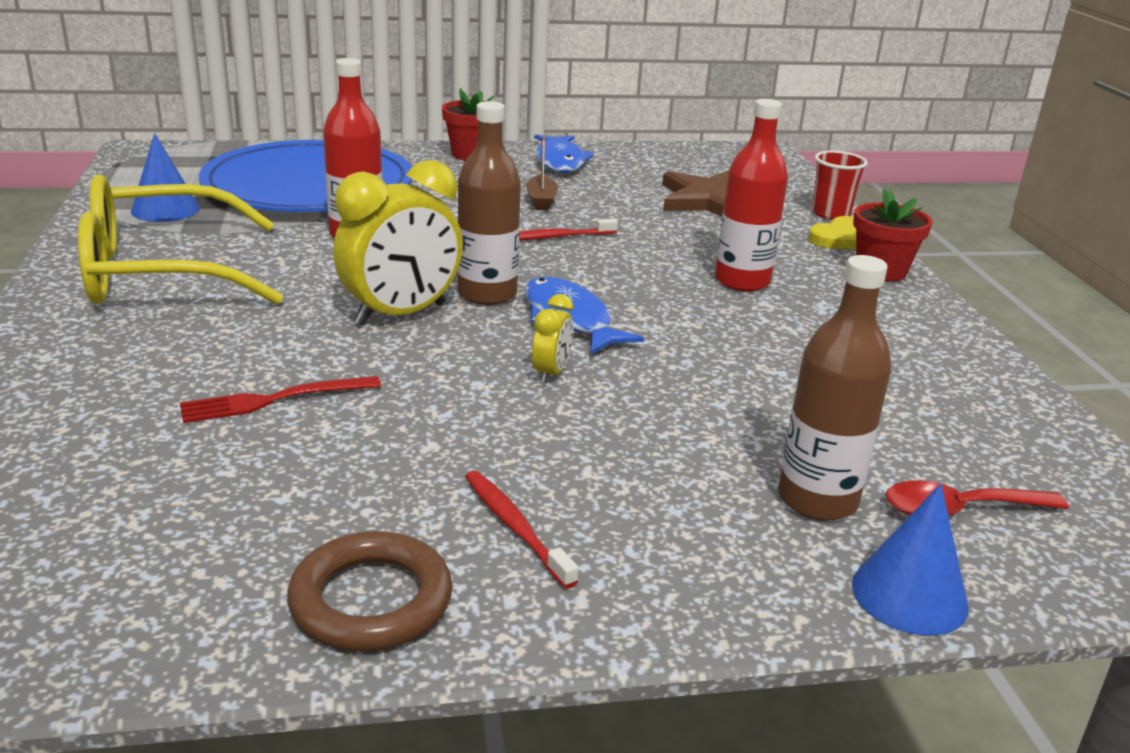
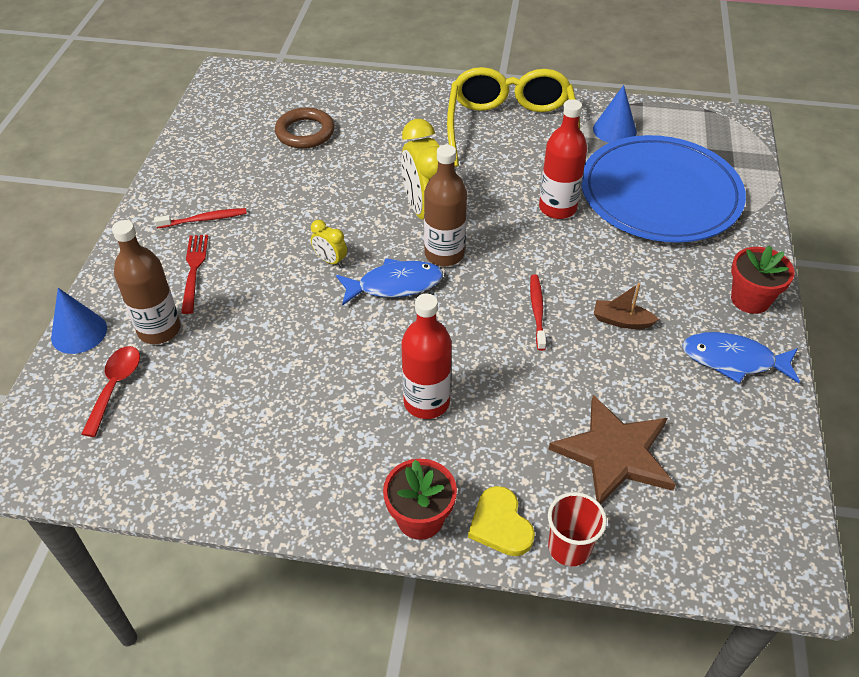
camera: 110 degrees right, 20 degrees up
(273, 400) = (346, 160): red fork -> red fork (194, 269)
(371, 600) = (185, 175): brown ring -> brown ring (305, 132)

